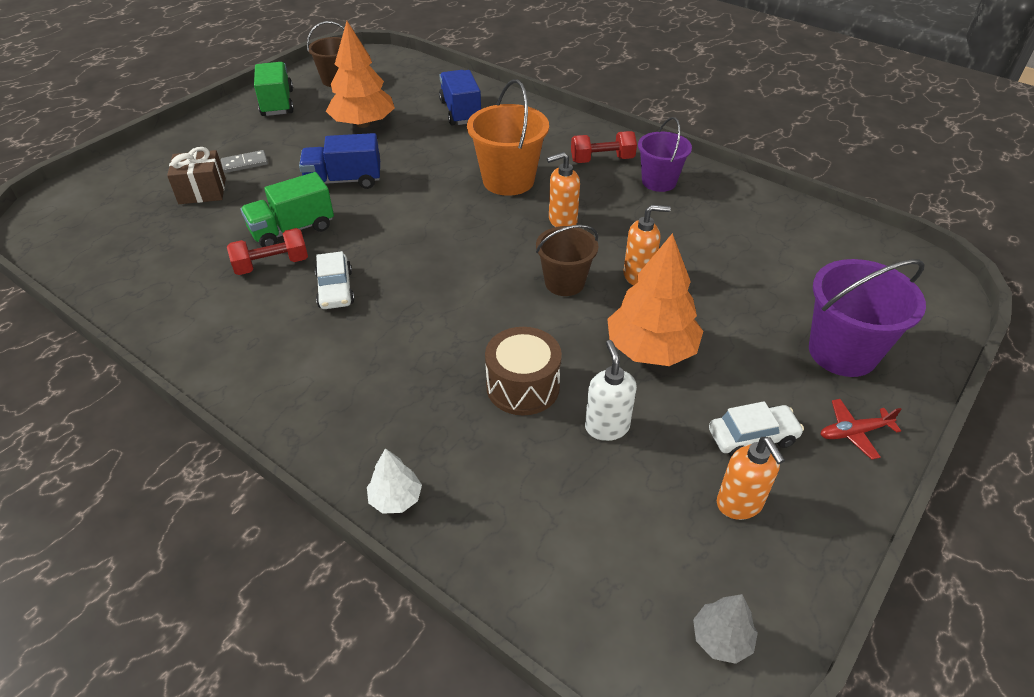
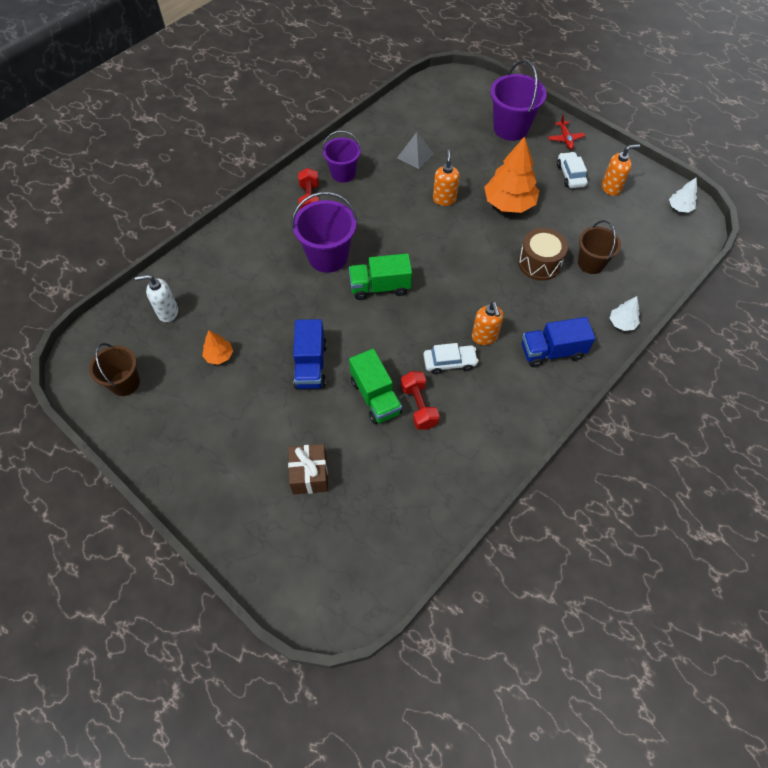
camera: 85 degrees left, 15 degrees up
(245, 163) = (269, 446): grey domino -> none
(277, 103) = (159, 432): green truck -> green truck (380, 287)
(363, 124) = (219, 356): orange tree -> orange tree, size x0.49
(460, 112) = (216, 283): blue truck -> blue truck (552, 351)
(508, 180) = (328, 256): orange bucket -> purple bucket
(562, 221) = (383, 230): orange soap dispenser -> orange soap dispenser (484, 337)
(564, 282) = (449, 235): brown bucket -> brown bucket (591, 263)
(607, 427) = (567, 230): white soap dispenser -> white soap dispenser (167, 312)
(721, 243) = (415, 156): none -> grey pyramid
(721, 639) = (679, 208): grey tree -> white tree

